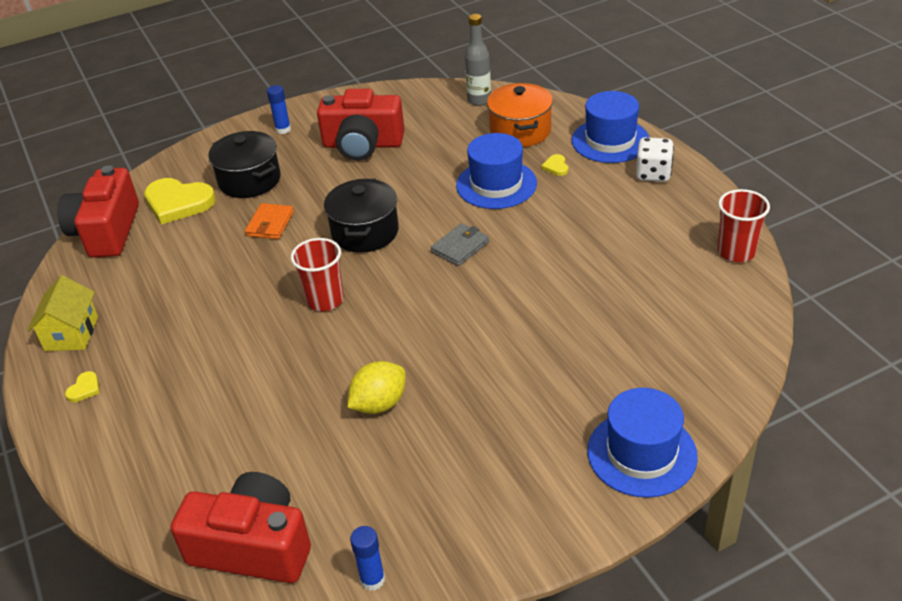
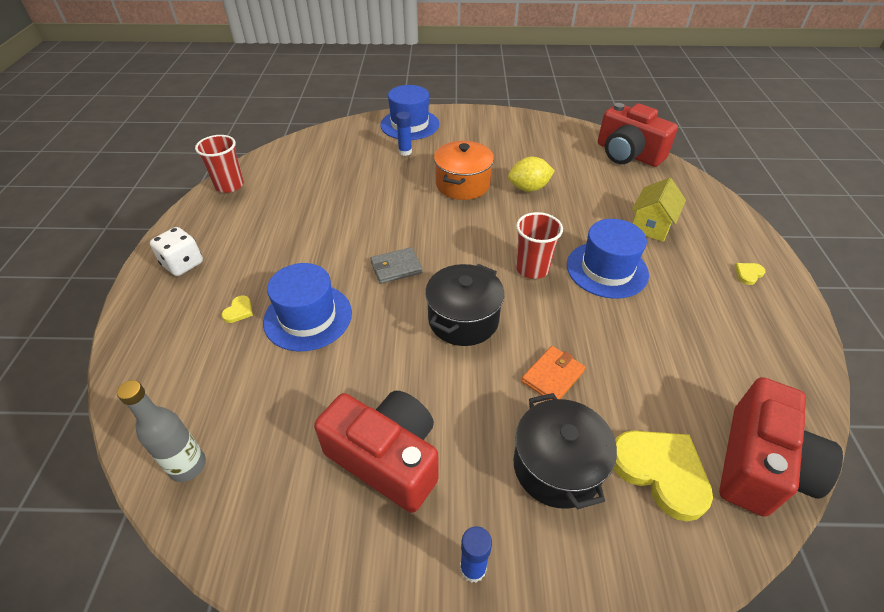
camera: 155 degrees left, 5 degrees up
(71, 333) = (773, 331): yellow house -> yellow house (651, 225)
(372, 579) = (570, 127): blue glue stick -> blue glue stick (405, 152)
(520, 131) = (211, 378): orange pot -> orange pot (462, 184)
(610, 140) = (159, 317): blue hat -> blue hat (607, 269)

